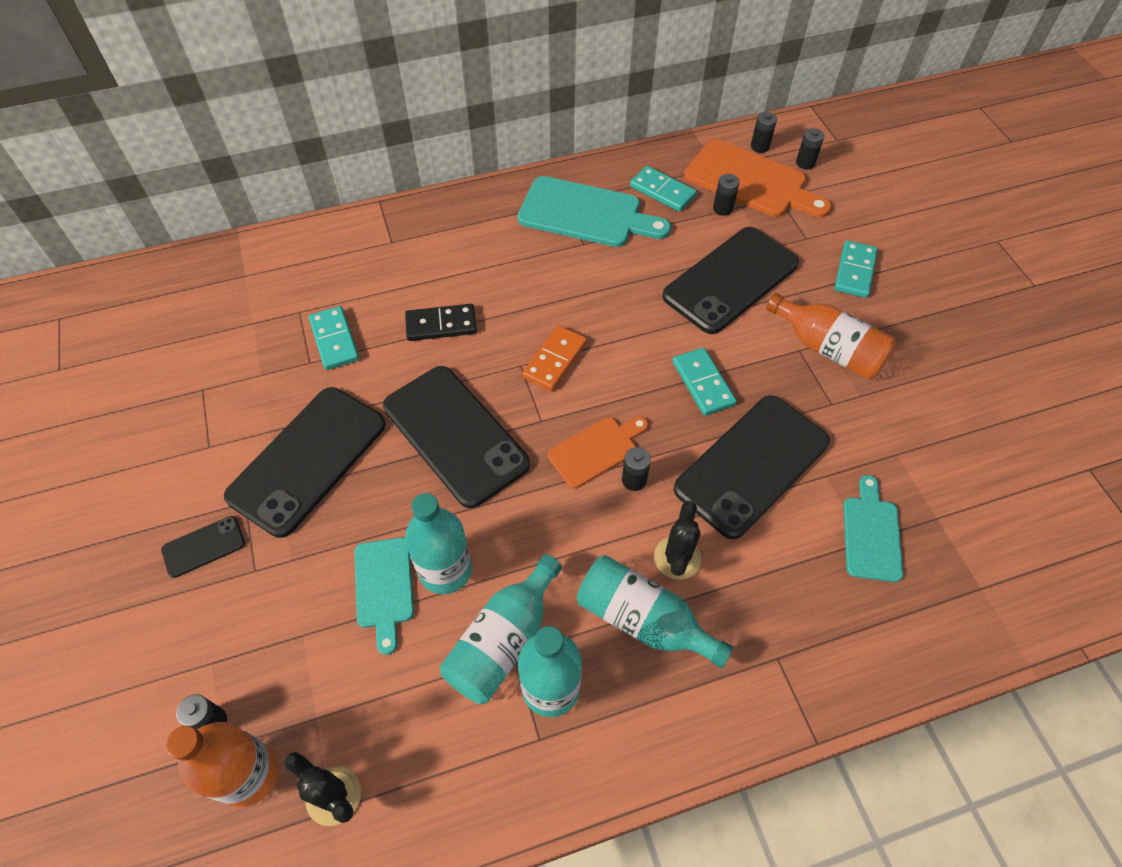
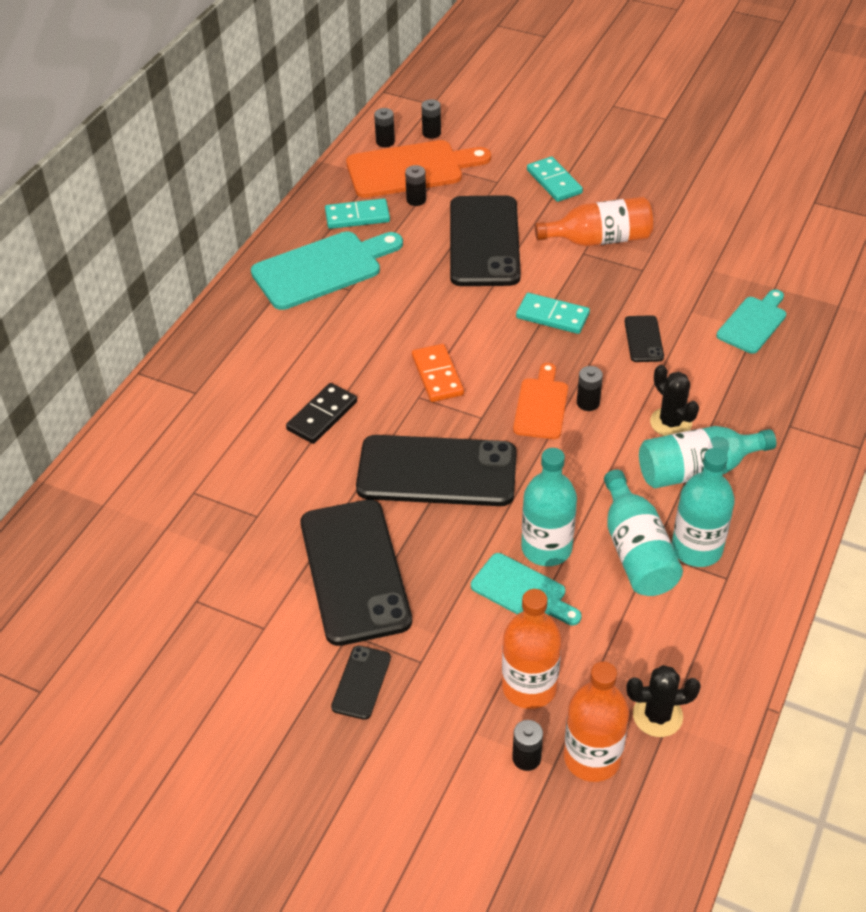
camera: 45 degrees left, 10 degrees down
(288, 668) = (529, 687): none -> orange bottle
(334, 340) = (254, 487): turquoise domino -> none
(751, 465) = (643, 339): black phone -> black phone, size x0.45
(871, 534) = (753, 323): turquoise cutting board -> turquoise cutting board turned 75 degrees clockwise

